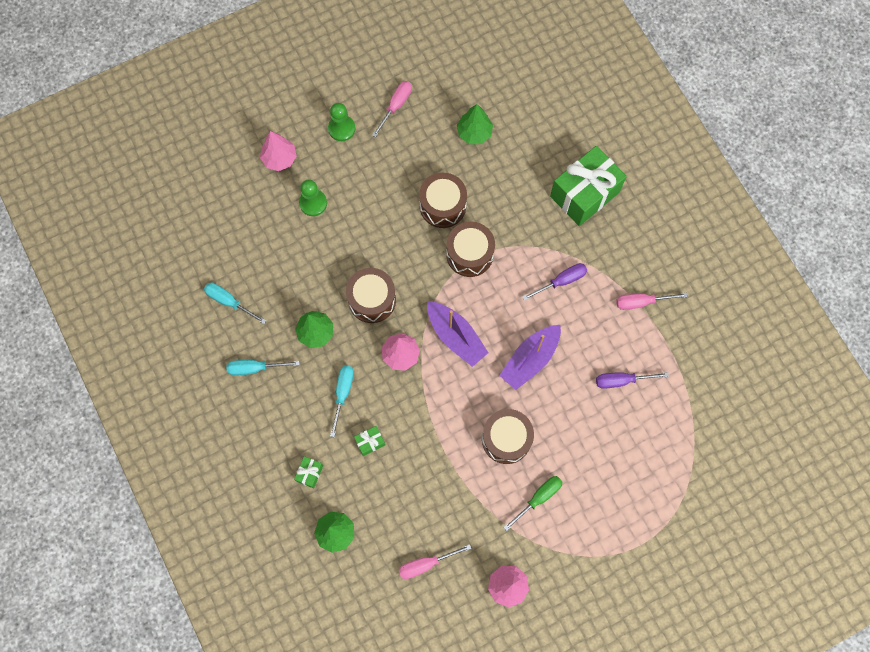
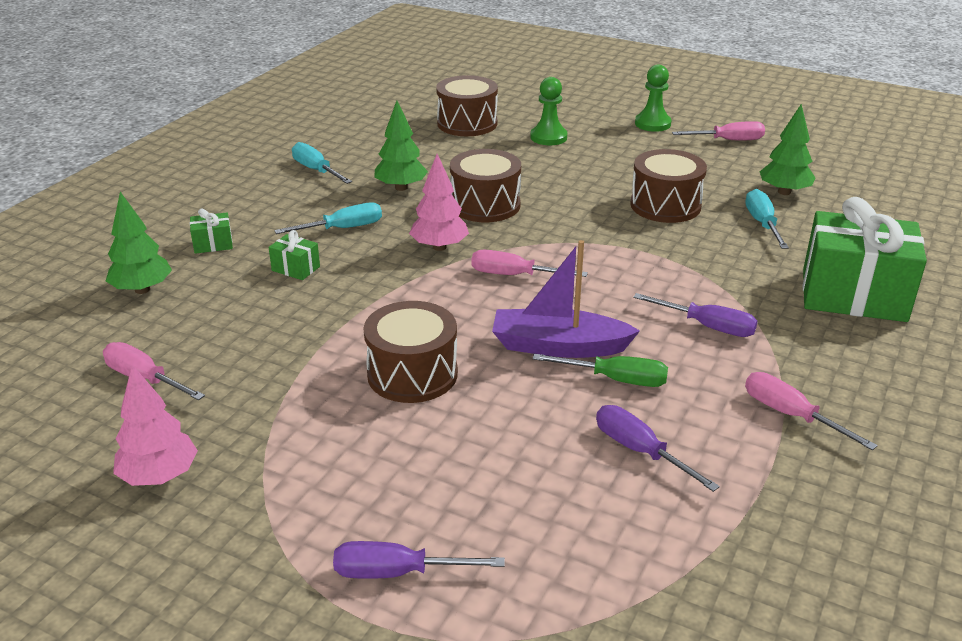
camera: 55 degrees right, 40 degrees down
(229, 301) = (377, 134): turquoise screwdriver -> turquoise screwdriver (762, 223)
(279, 158) = (568, 107): pink tree -> none
(456, 336) = (513, 275): purple boat -> pink screwdriver
(469, 254) = (635, 244): brown drum -> brown drum (467, 123)
(538, 498) = (346, 446): green screwdriver -> green screwdriver (616, 379)
(626, 520) = (397, 572): none -> purple screwdriver

